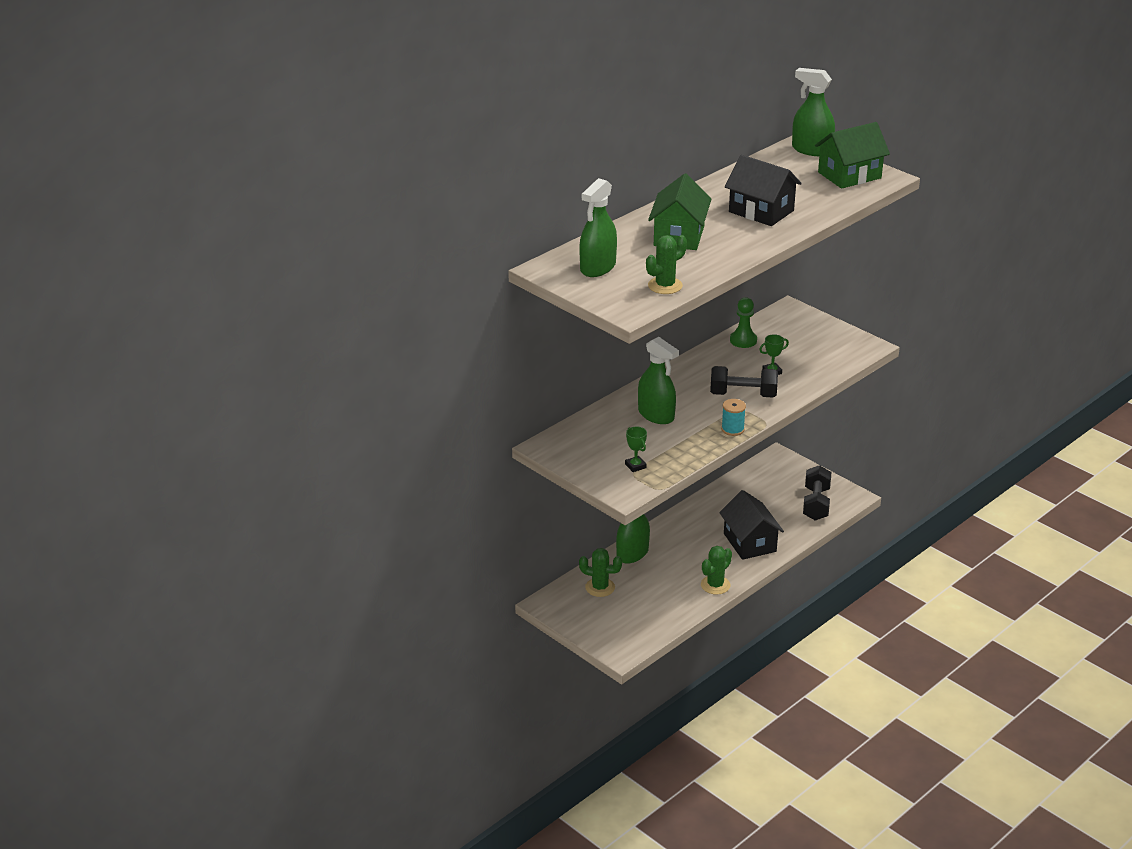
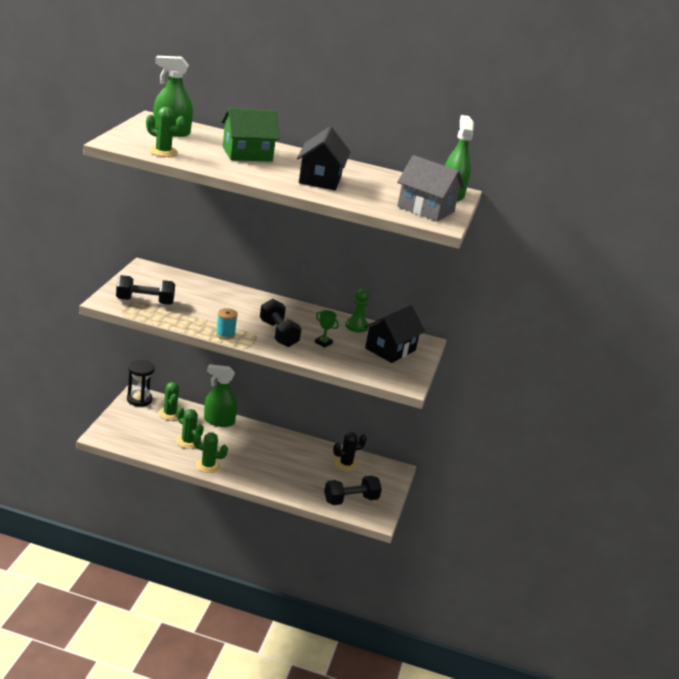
camera: 55 degrees right, 5 degrees down
(557, 604) = (139, 399): none -> black hourglass
(635, 466) = (145, 301): green trophy -> black dumbbell
(656, 415) = (219, 302): green spray bottle -> none
(663, 588) = (188, 441): none -> green cactus
(749, 542) = (273, 473): black house -> black house (390, 349)
(754, 487) = (346, 464): none -> black cactus
(849, 175) = (425, 209): green house -> grey house

